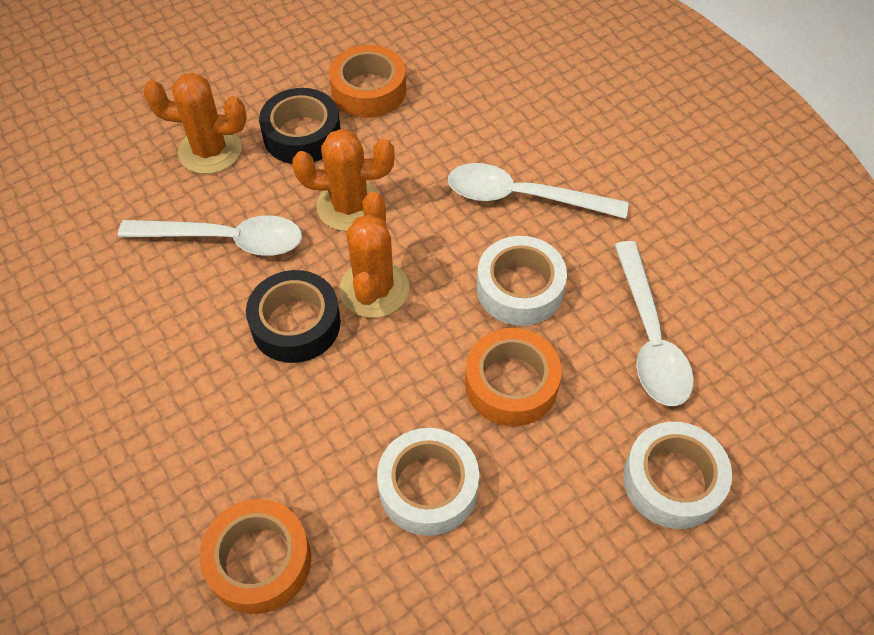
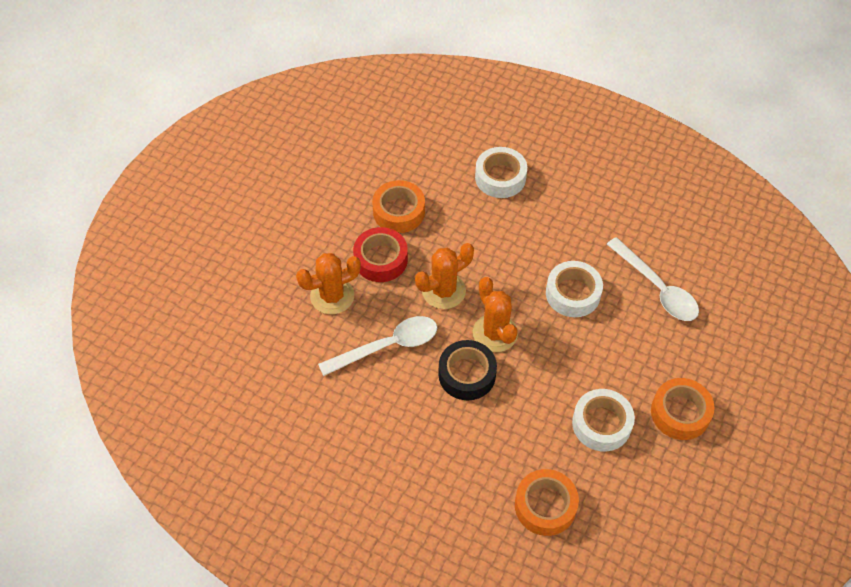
camera: 30 degrees left, 0 degrees up
(302, 135) = (381, 259): black tape -> red tape
(511, 384) = (605, 349): orange tape -> orange tape (680, 413)
(523, 197) = (537, 239): white spoon -> none
(673, 481) = (715, 358): white tape -> white tape (500, 177)

